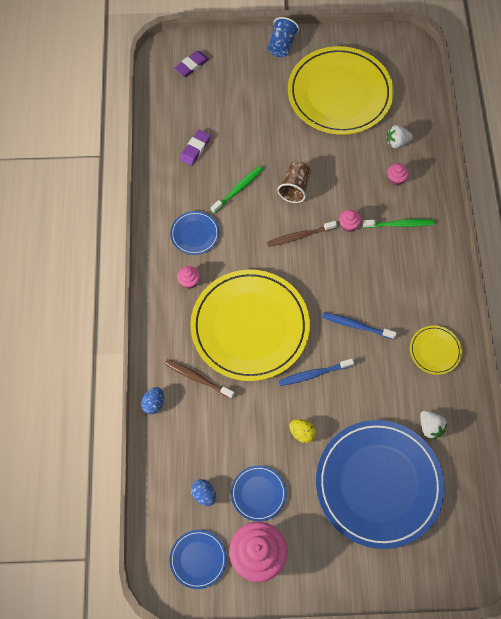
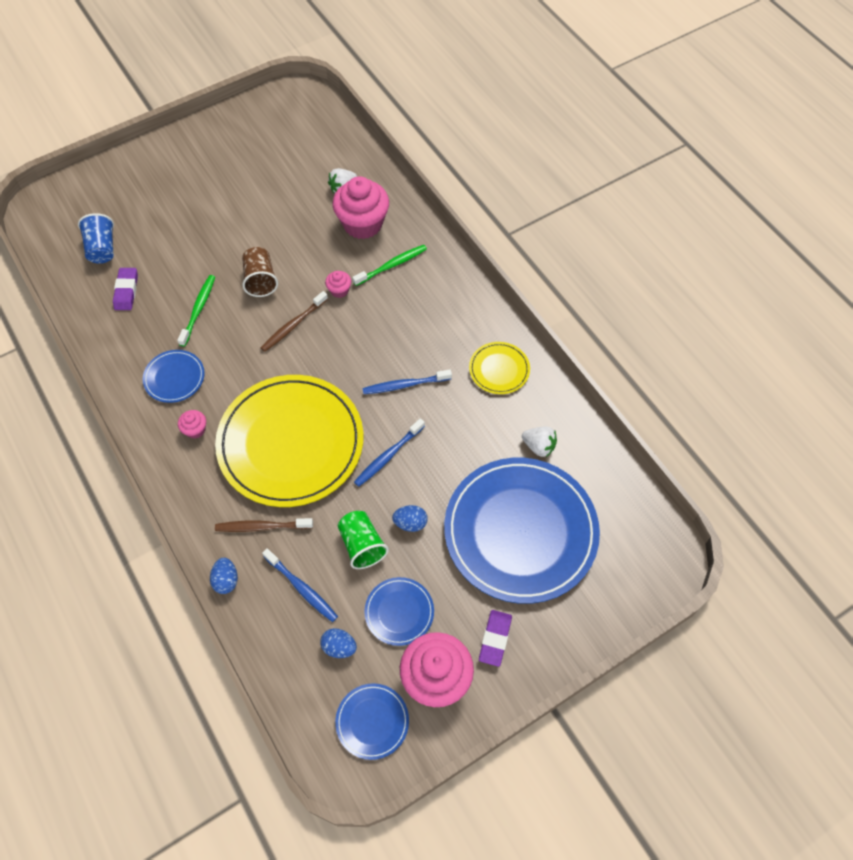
camera: 30 degrees left, 5 degrees down
(192, 65) = (75, 209): purple eraser -> purple eraser (495, 639)
(201, 438) = (302, 588): none -> blue toothbrush
(259, 430) = (362, 545): none -> green cup
(281, 45) = (166, 148): blue cup -> blue cup (102, 248)
(302, 433) = (410, 523): yellow egg -> blue egg
(339, 93) = (256, 168): yellow plate -> none
(396, 179) = (362, 224): pink cupcake -> pink cupcake, size x2.24

